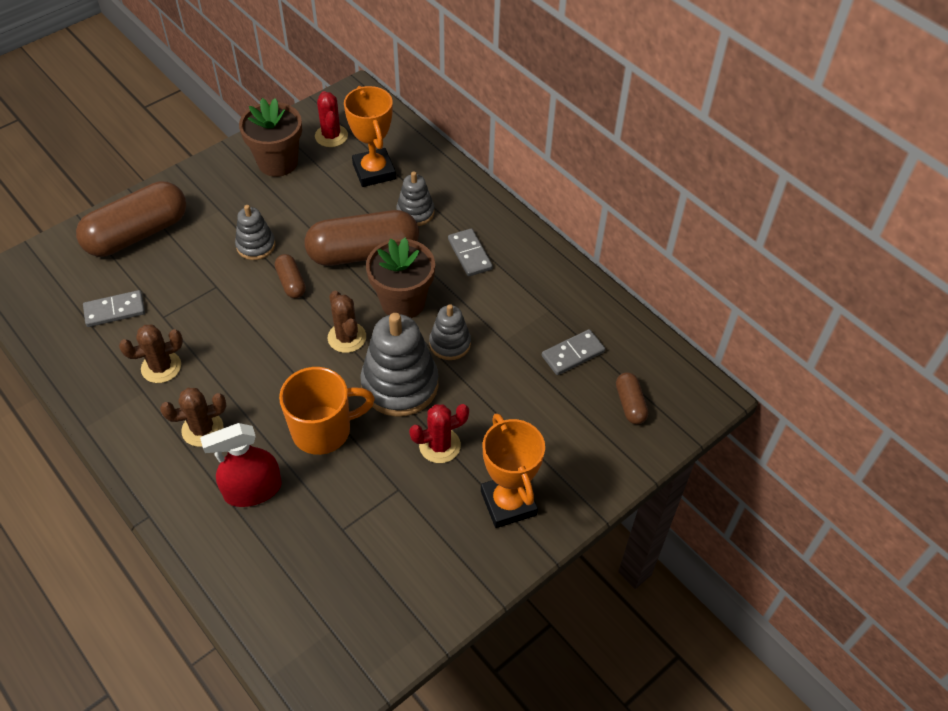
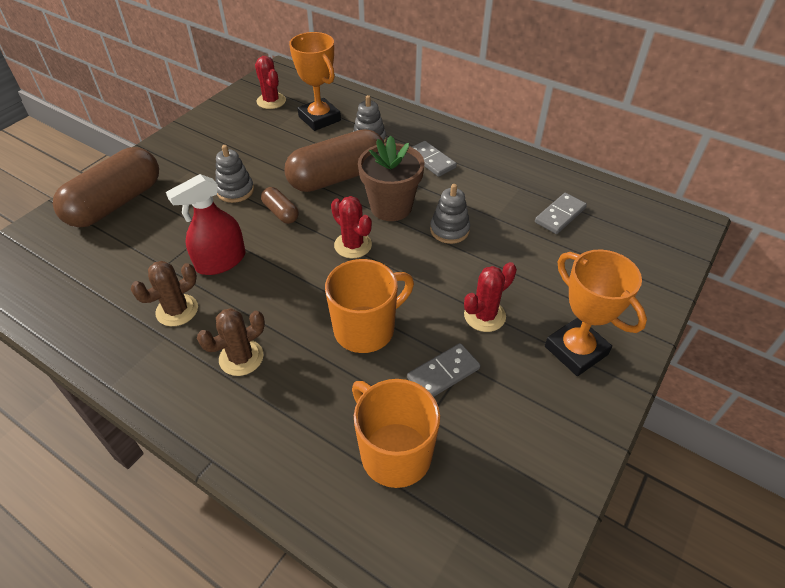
camera: 15 degrees left, 5 degrees down
(115, 310) = (111, 271): grey domino -> grey domino (443, 373)
(253, 490) = (317, 403): red spray bottle -> red spray bottle (221, 261)
(277, 162) = (231, 127): brown flower pot -> none
(300, 551) = (394, 452): none -> orange mug
(347, 337) = (353, 245): brown cactus -> red cactus
(400, 385) = (421, 273): grey stacking toy -> none
(630, 404) = (631, 242): brown capsule -> none

